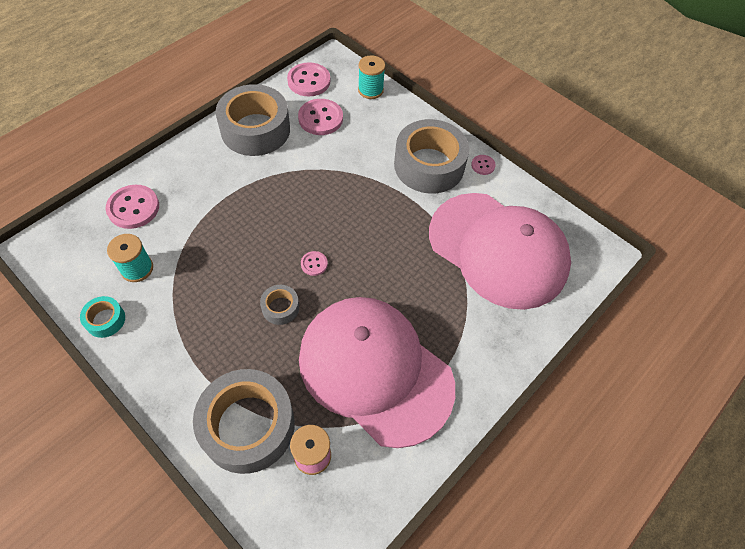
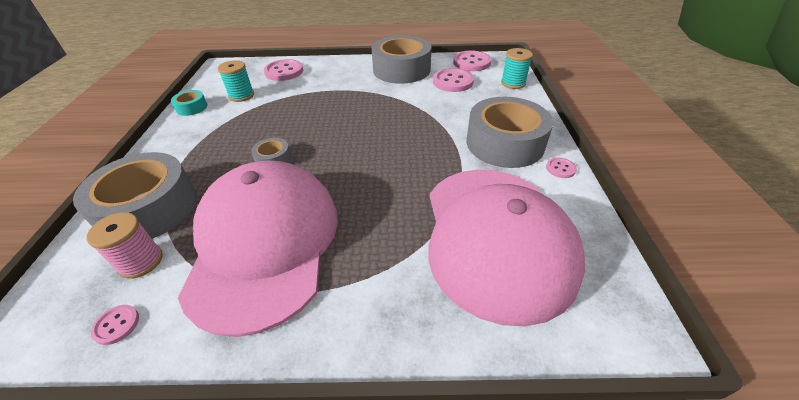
camera: 50 degrees right, 15 degrees down
(314, 264) = (331, 150): pink button -> pink button (116, 325)

